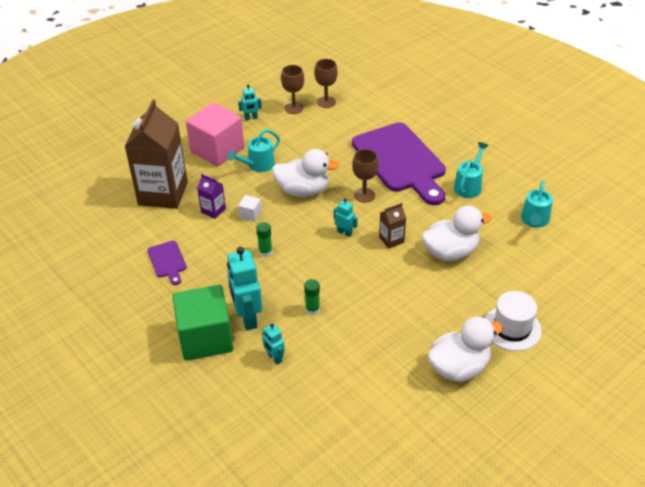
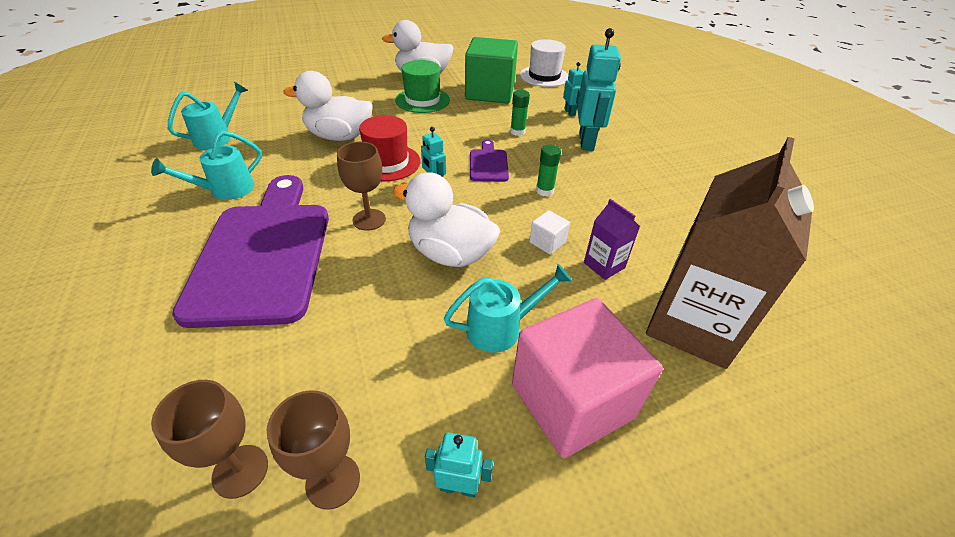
camera: 160 degrees left, 0 degrees up
(167, 261) = (677, 215): purple cutting board -> purple cutting board (488, 164)
(205, 338) = (633, 138): green cube -> green cube (490, 92)
(391, 240) = (387, 162): brown carton -> red hat
(425, 324) = (422, 100): none -> green hat
(512, 328) = (356, 83): white hat -> white hat (544, 76)

